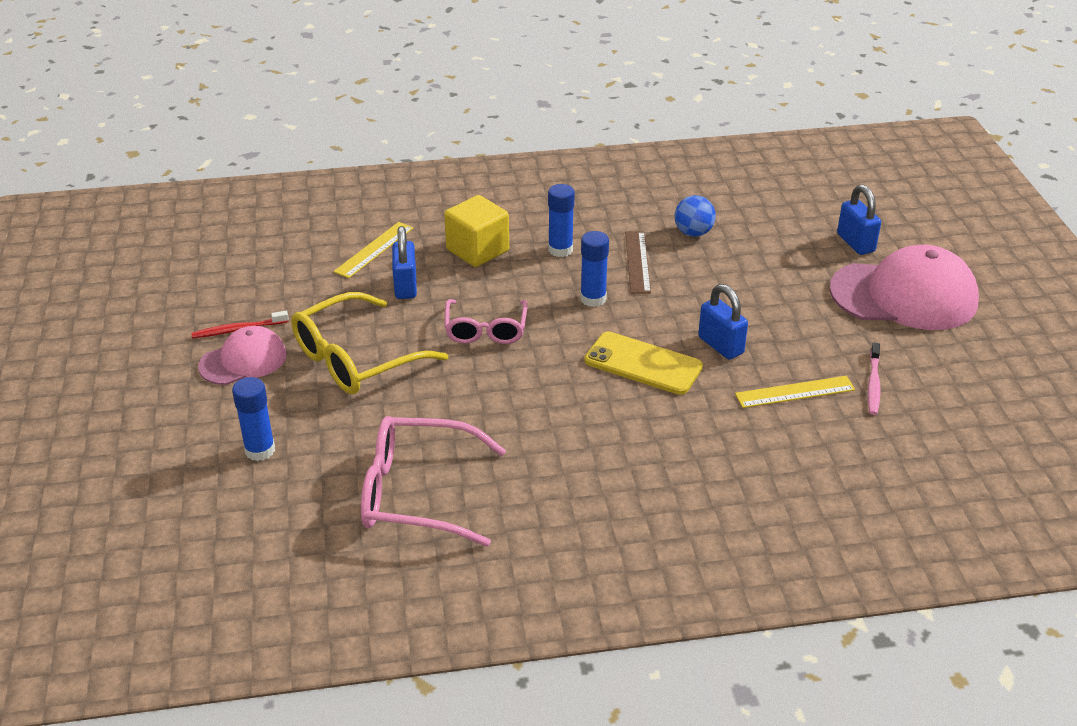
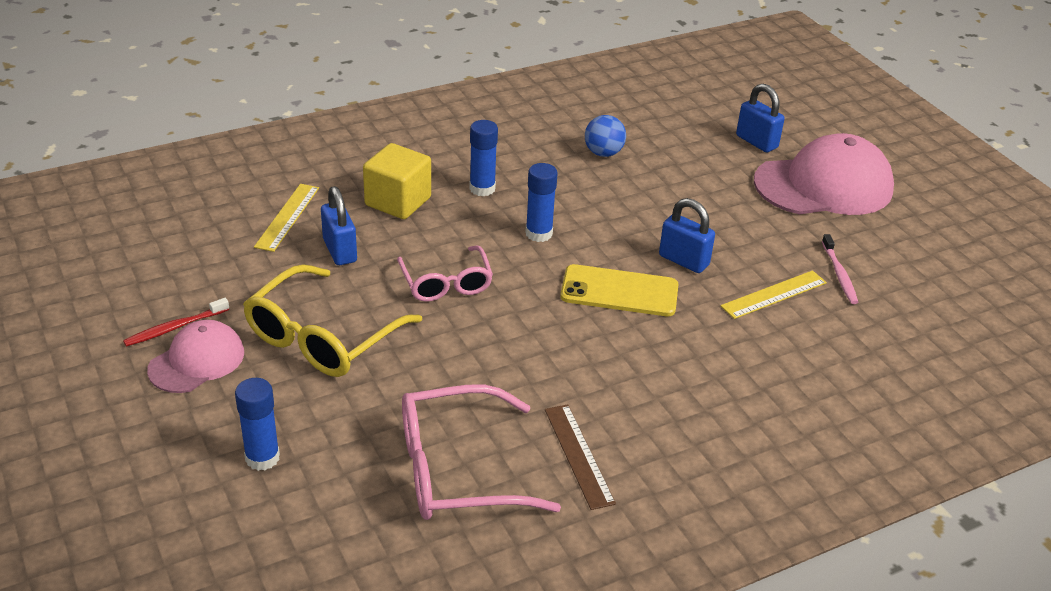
camera: 20 degrees left, 0 degrees up
(637, 262) = (564, 190): brown ruler -> brown ruler (579, 455)

